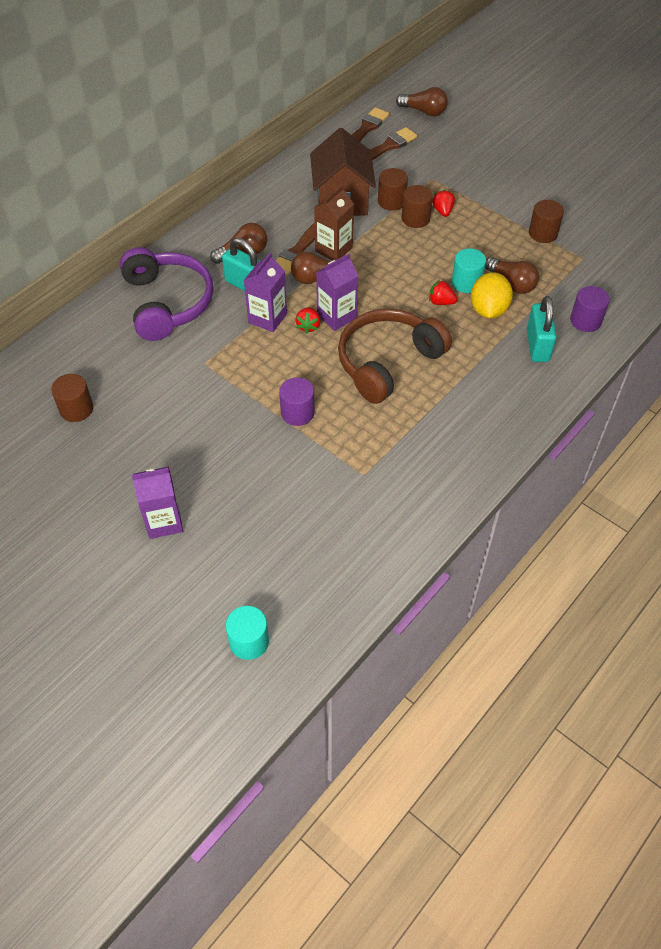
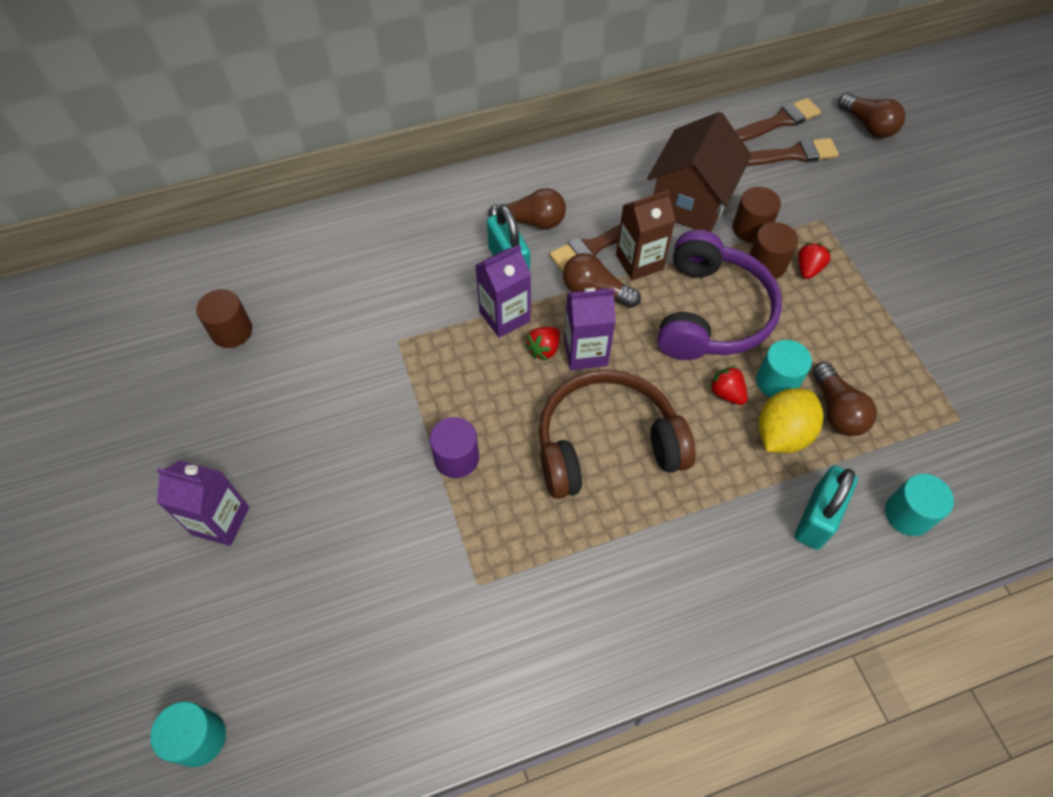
camera: 30 degrees right, 5 degrees up
(167, 303) = (409, 246): purple headphones -> purple headphones (711, 313)
(543, 233) = (925, 358): brown cylinder -> none
(585, 321) = (908, 514): purple cylinder -> turquoise cylinder

